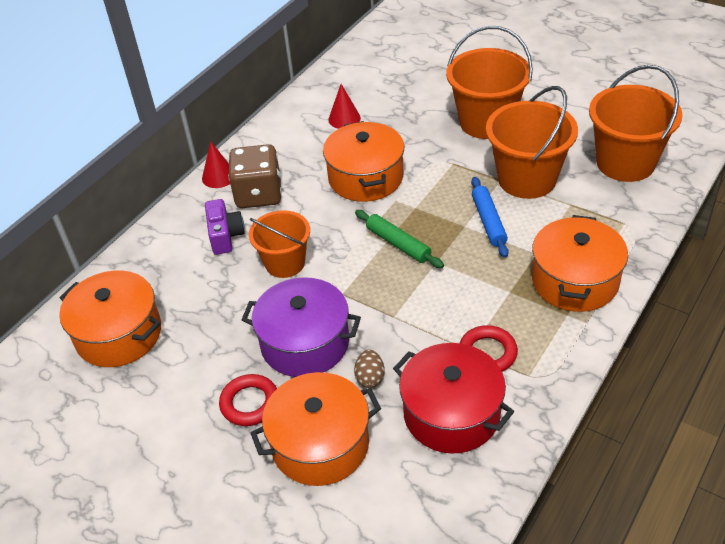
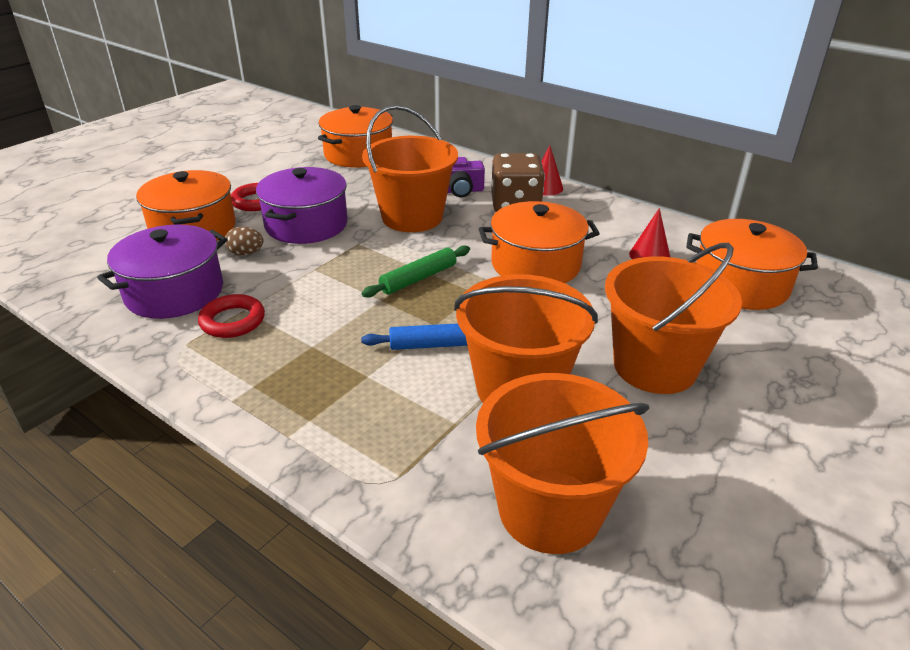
camera: 90 degrees right, 10 degrees down
(285, 263) = (412, 217): orange bucket -> orange bucket, size x1.55
(451, 413) = (174, 292): red pot -> purple pot
(575, 281) = (306, 402): orange pot -> orange pot (740, 285)

